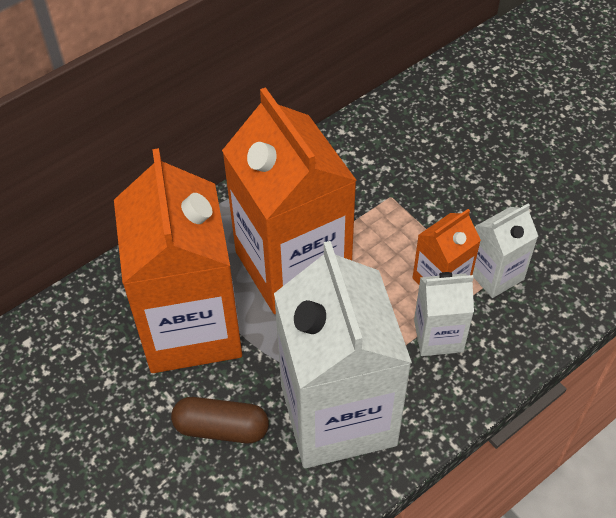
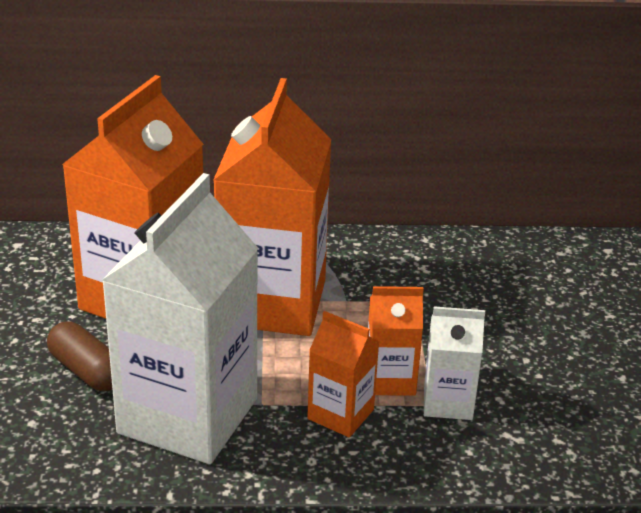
camera: 35 degrees right, 20 degrees down
(438, 335) = (340, 414): white carton -> orange carton

